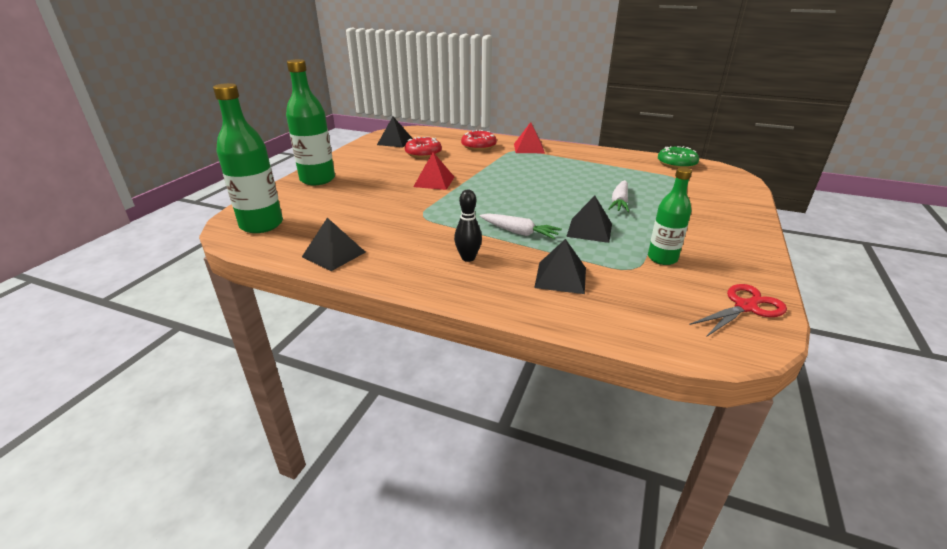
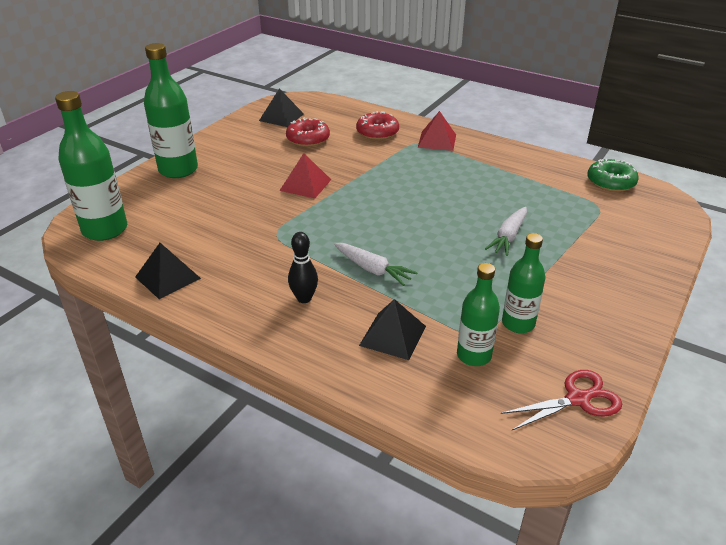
camera: 10 degrees right, 5 degrees up
(589, 230) = (454, 274): black pyramid -> none
(639, 285) = (474, 355): none -> green bottle

